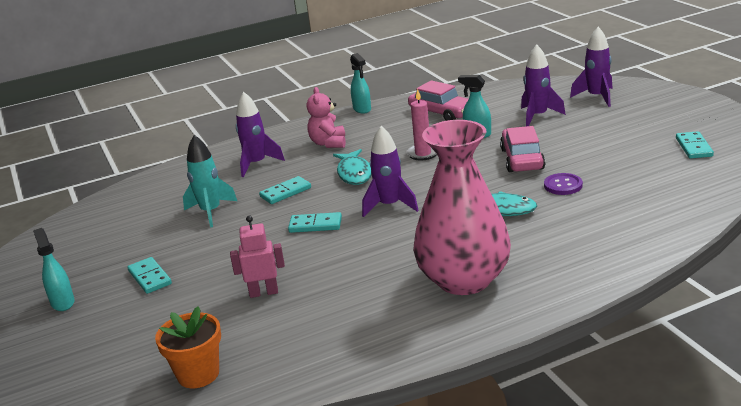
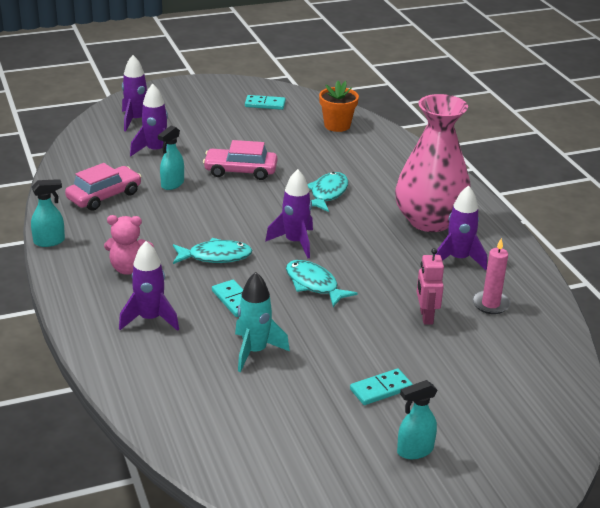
camera: 90 degrees left, 5 degrees up
(198, 374) = (541, 351): orange flower pot -> orange flower pot (337, 125)
(315, 225) = (314, 284): turquoise domino -> turquoise fish
(381, 306) = (458, 259): none -> purple rocket
(423, 153) = (195, 216): pink candle -> pink candle (490, 304)
(563, 185) = (299, 162): purple button -> none

